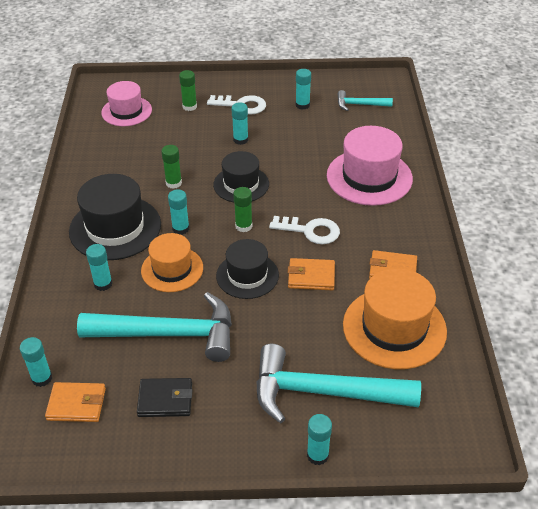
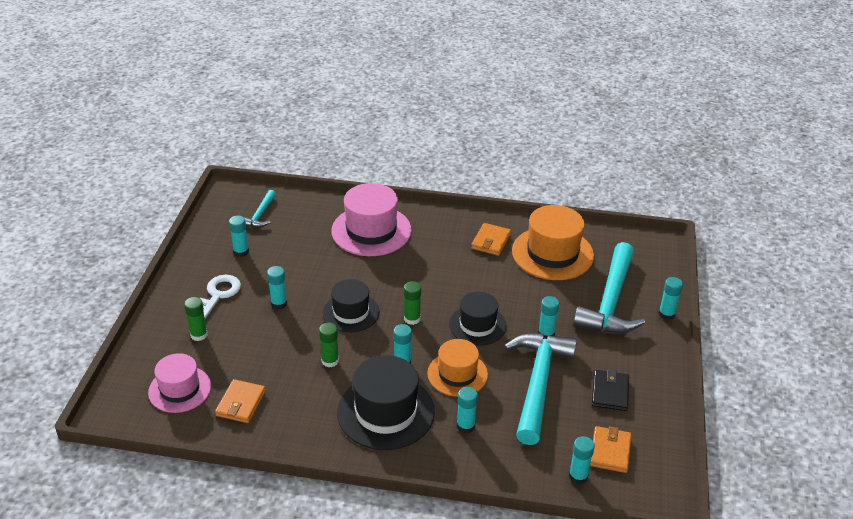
camera: 80 degrees left, 5 degrees down
(248, 334) = (546, 334): none -> turquoise glue stick
(310, 231) = (431, 278): white key -> none
(311, 276) = (488, 287): orange wallet -> orange wallet (241, 403)

